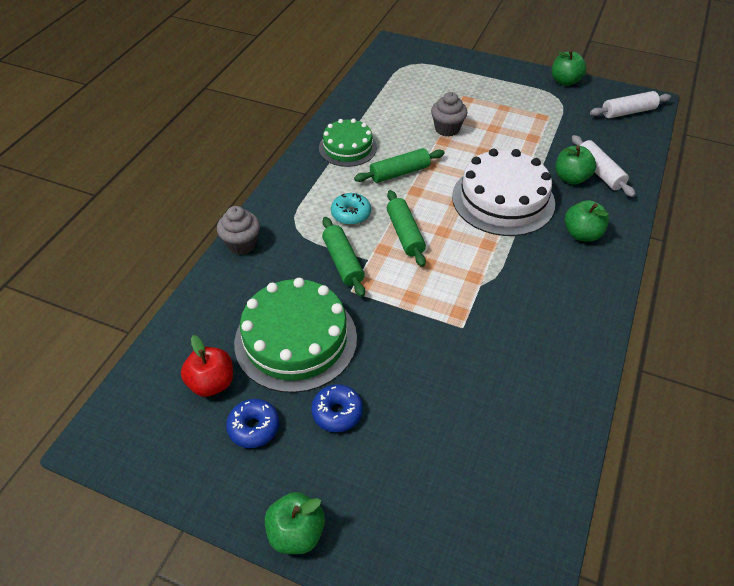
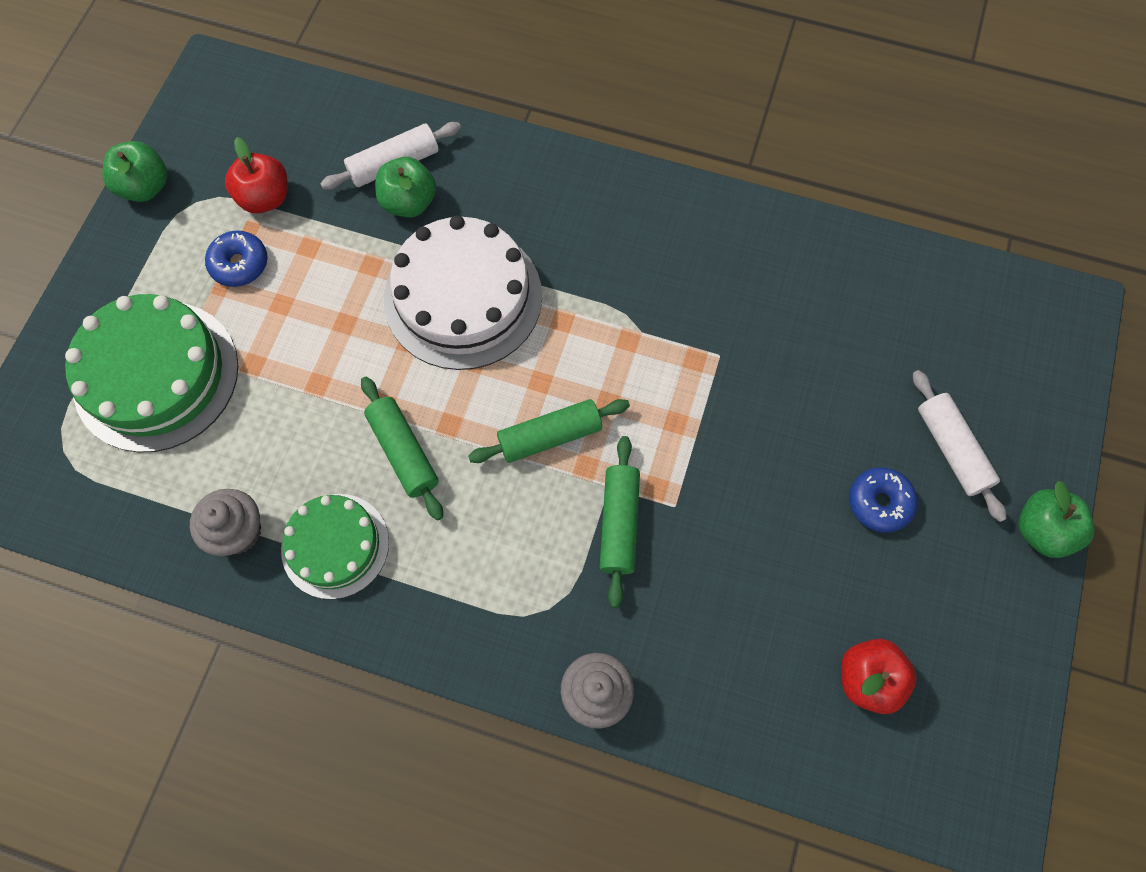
camera: 95 degrees left, 20 degrees up
(254, 427) = (922, 605): blue donut -> blue donut (239, 264)
(296, 339) = (775, 573): green cake -> green cake (156, 375)
(343, 262) = (619, 523): green rolling pin -> green rolling pin turned 60 degrees counterclockwise
(351, 214) = (511, 522): turquoise donut -> none
(447, 129) = (281, 378): grey cupcake -> grey cupcake (238, 531)
(564, 122) = (265, 198): none -> red apple
(582, 234) = (530, 201): green apple -> none
(628, 112) = (241, 107): white rolling pin -> white rolling pin (951, 449)

